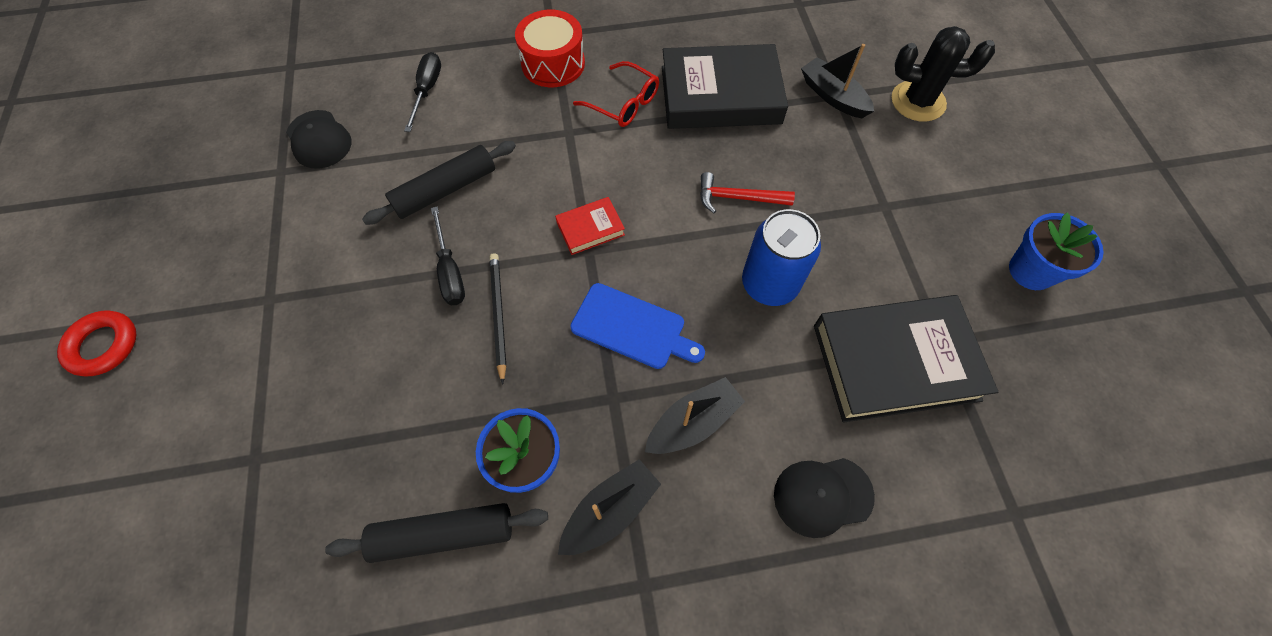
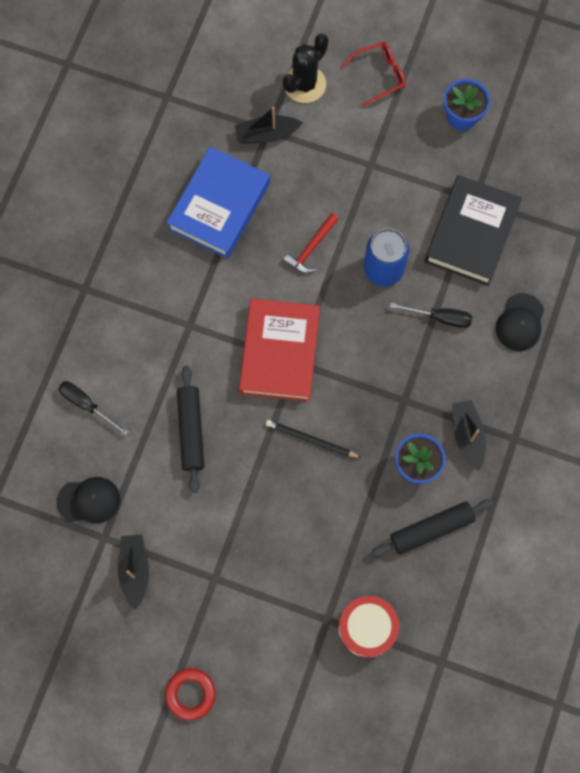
camera: 60 degrees left, 10 degrees up
(444, 534) = (431, 529): black rolling pin -> black rolling pin turned 45 degrees clockwise
(450, 271) = (260, 455): black screwdriver -> black screwdriver (440, 317)
(553, 63) = (116, 303): red drum -> red drum (367, 628)
(590, 228) = (279, 352): red book -> red book, size x2.22
(623, 103) = (186, 274): red glasses -> red glasses (379, 75)
(632, 327) = (366, 365): blue cutting board -> none
(693, 422) = (443, 365): black boat -> black boat (134, 570)
(720, 95) = (219, 206): black book -> blue book

